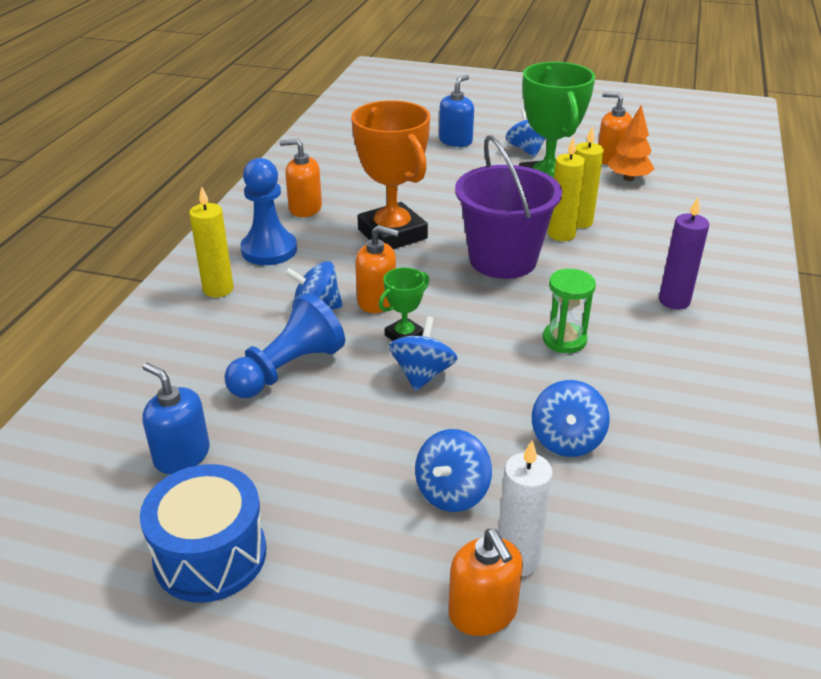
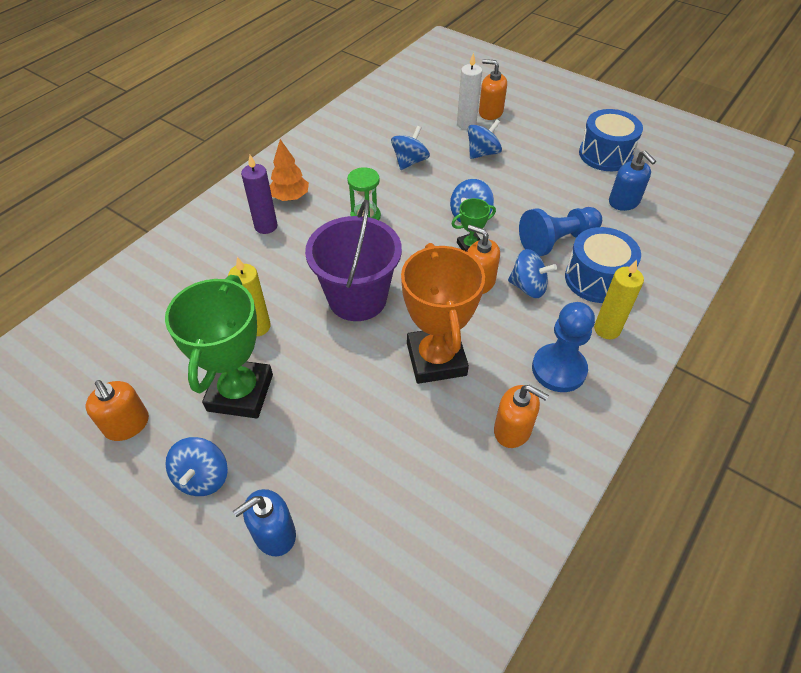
camera: 160 degrees left, 15 degrees up
(230, 335) = (596, 279): none -> blue drum
(483, 612) = (490, 112): orange soap dispenser -> orange soap dispenser turned 60 degrees counterclockwise
(561, 234) = (286, 315): yellow candle -> none
(628, 178) = (149, 379): orange tree -> orange tree (290, 197)

